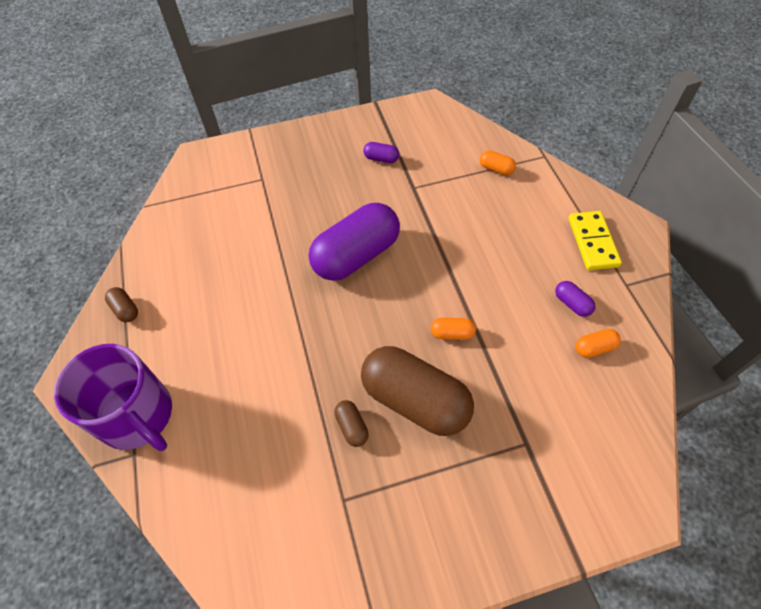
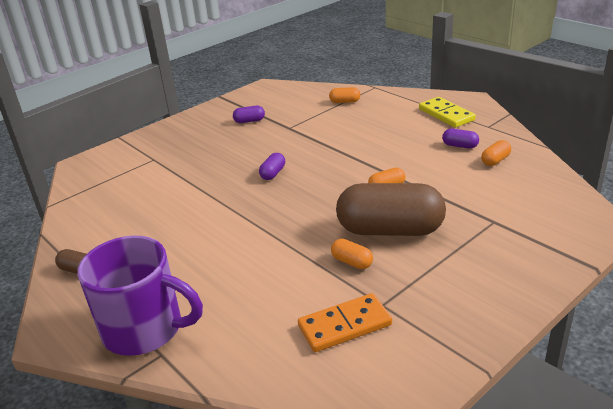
camera: 25 degrees left, 25 degrees down
(295, 508) = (344, 325): none -> orange domino
(352, 427) = (352, 262): brown capsule -> orange capsule
(356, 255) = (273, 173): purple capsule -> purple capsule, size x0.41

